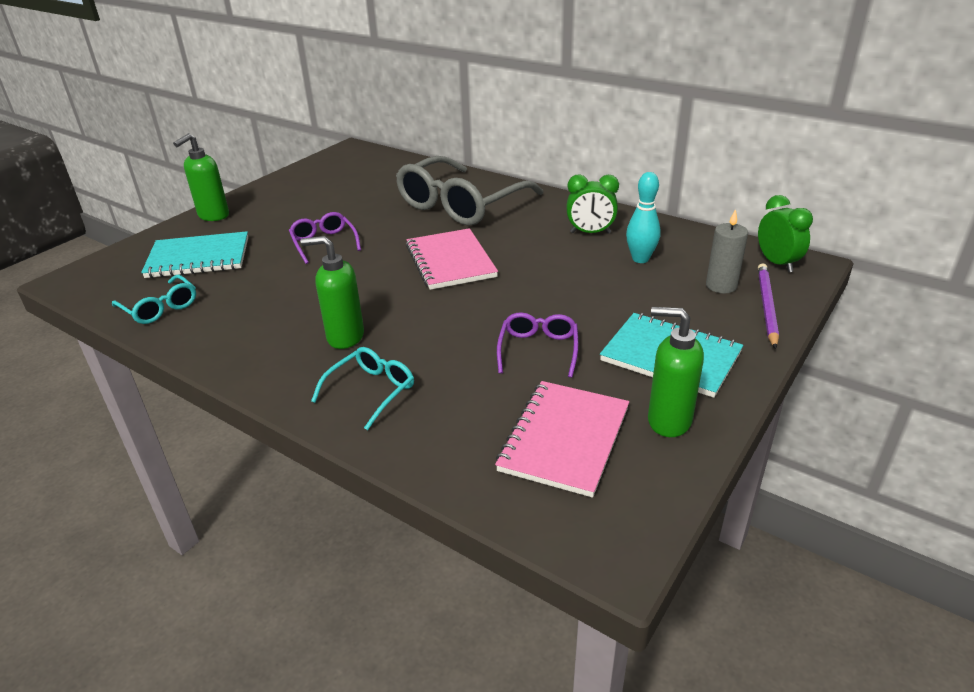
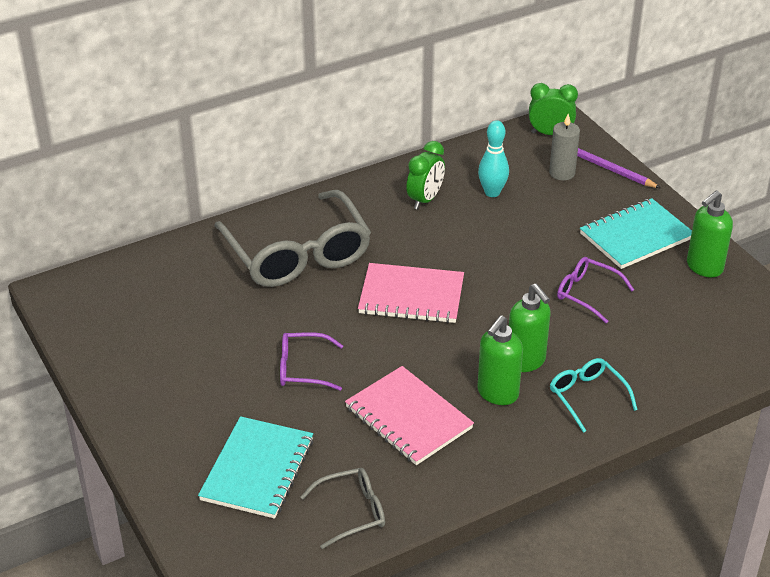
camera: 65 degrees left, 5 degrees up
(160, 308) = (352, 512): turquoise glasses -> grey glasses
(213, 216) = (151, 443): green soap dispenser -> green soap dispenser (526, 361)
(564, 439) = (697, 319): pink notebook -> pink notebook (408, 418)

